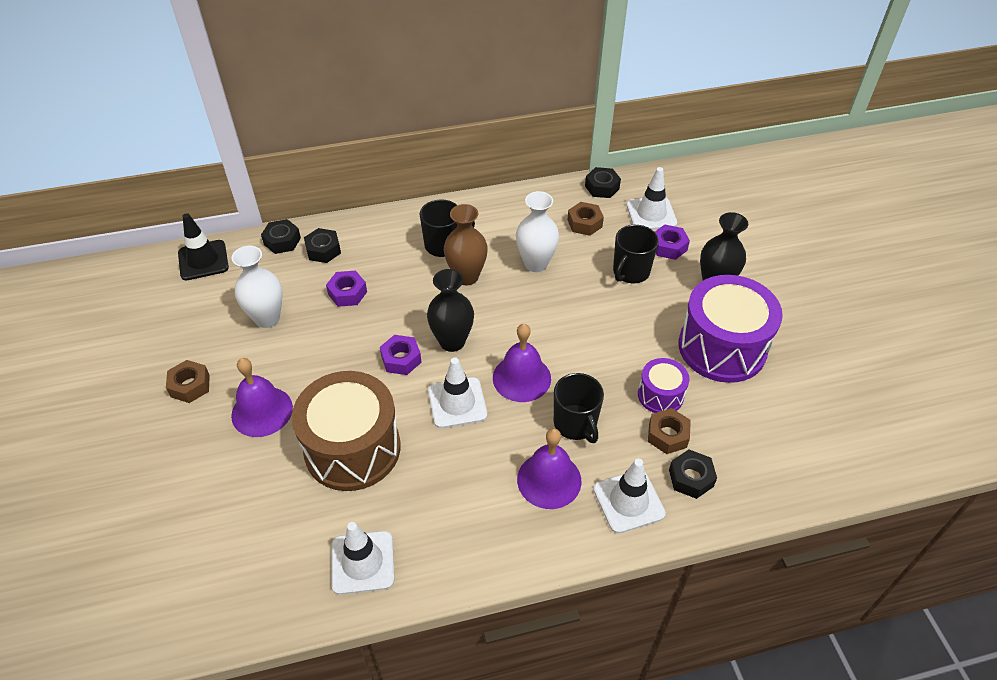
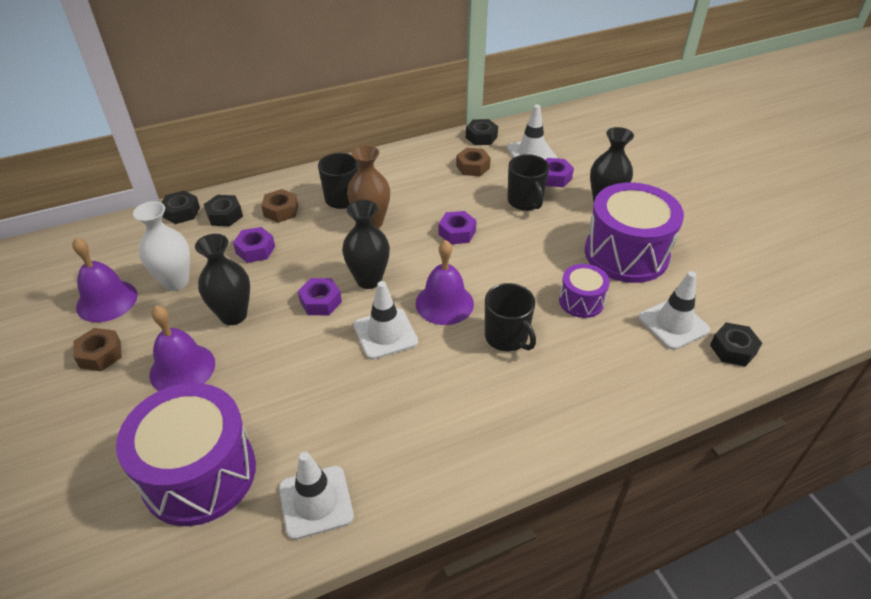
camera: 10 degrees left, 5 degrees down
(203, 260) = (101, 238): black traffic cone -> none
(264, 518) = (199, 473): none -> purple drum
(316, 362) = (233, 315): none -> black vase
(352, 448) = (285, 391): brown drum -> none
(536, 263) = (435, 204): white vase -> none
(549, 480) = (493, 392): purple bell -> purple bell (107, 300)
(551, 300) = (457, 233): none -> purple nut
(628, 501) = (577, 400): white traffic cone -> white traffic cone (673, 324)
(630, 272) = (525, 201): black mug -> black mug turned 45 degrees counterclockwise
(667, 435) = (597, 335): brown nut -> brown nut (281, 211)
(691, 478) = (630, 370): black nut -> black nut (733, 349)

